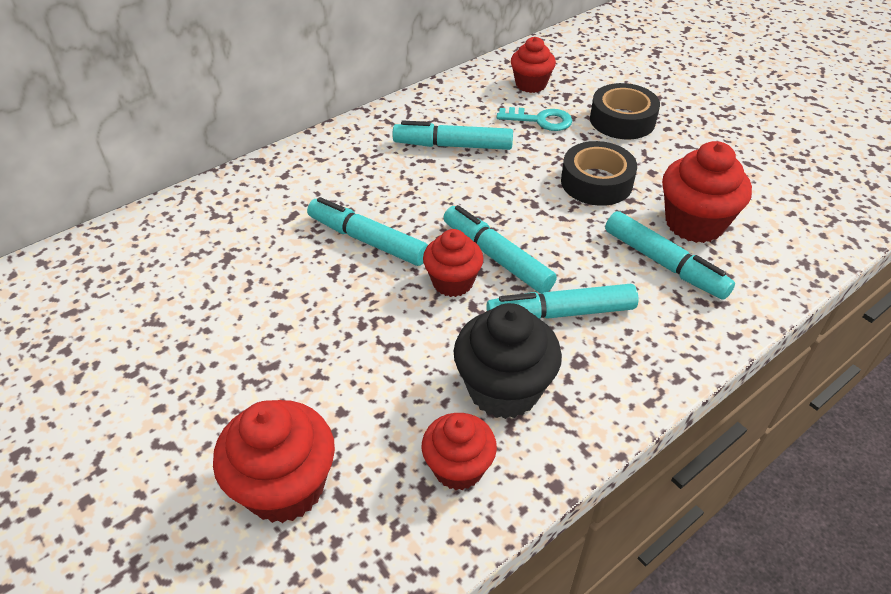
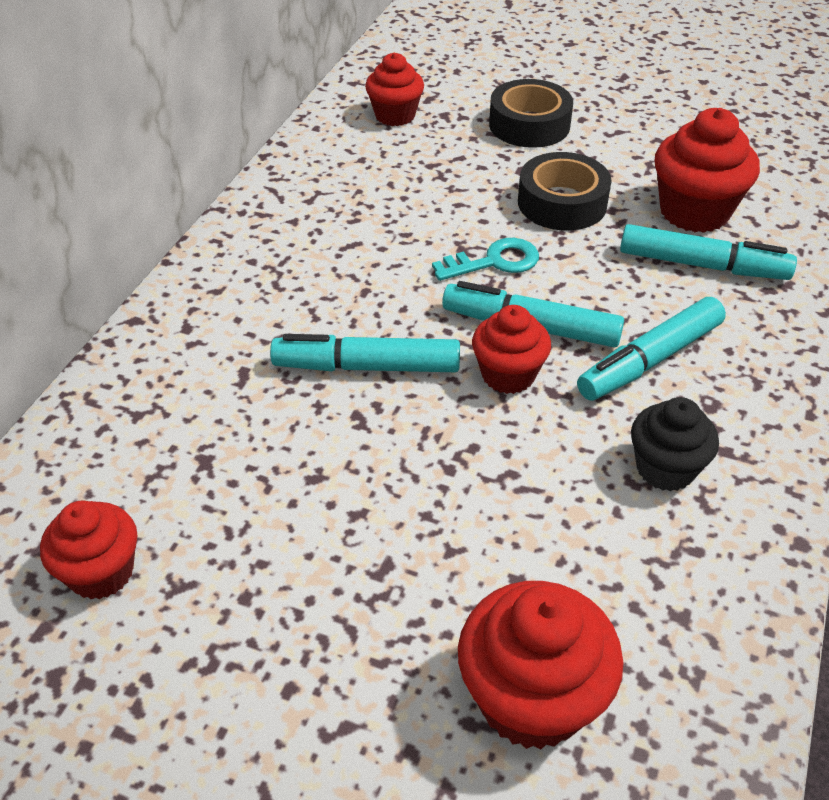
camera: 30 degrees left, 0 degrees up
(453, 146) = (368, 216): turquoise marker -> none
(458, 468) = (694, 575): red cupcake -> red cupcake (101, 572)
(504, 389) = (665, 468): black cupcake -> black cupcake, size x0.65
(541, 120) = (442, 153): turquoise key -> turquoise key (495, 261)

